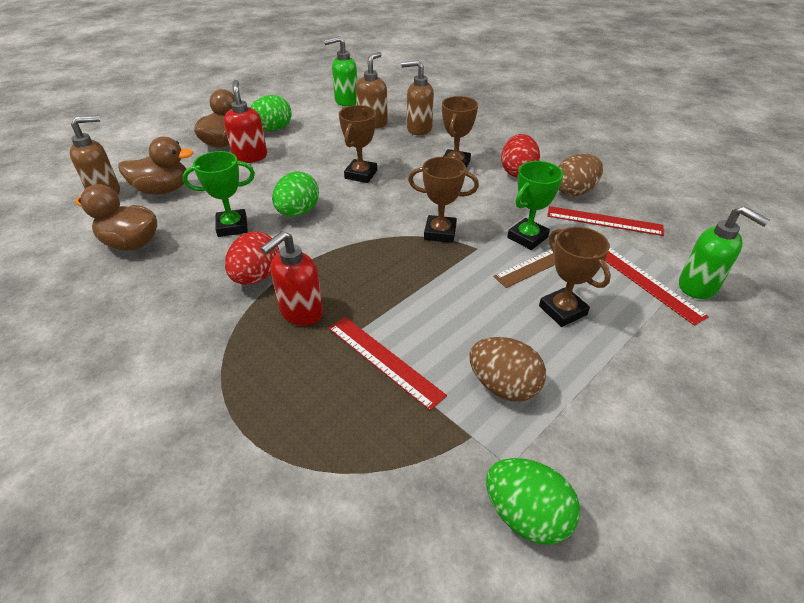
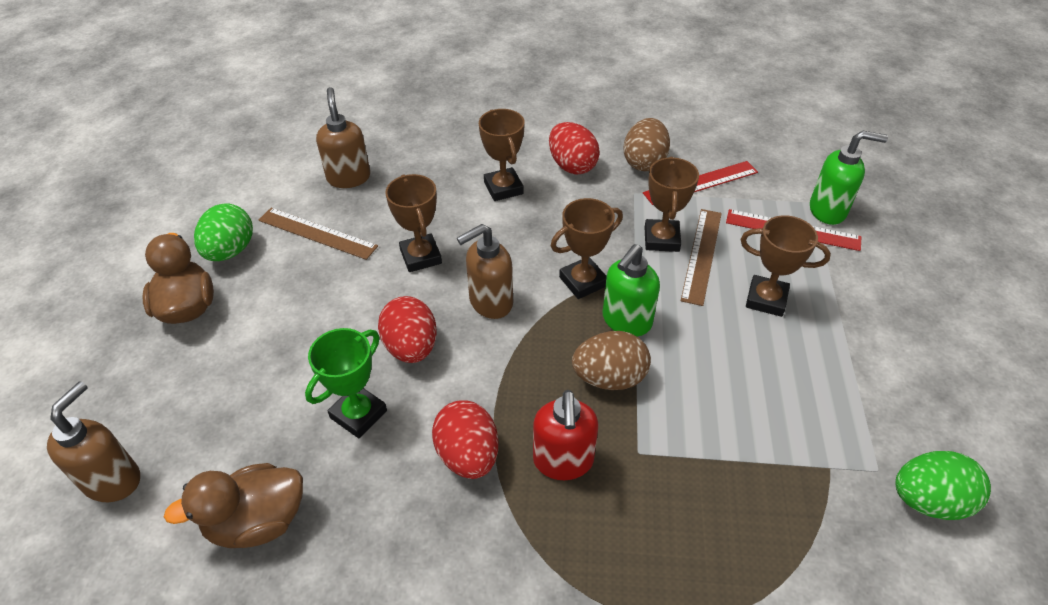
camera: 40 degrees left, 5 degrees up
(163, 190) = (196, 423): brown duck -> none
(250, 156) = (253, 307): red soap dispenser -> none
(298, 212) = (411, 347): green egg -> red egg
(322, 140) = (317, 233): none -> brown ruler
(346, 101) = (275, 161): green soap dispenser -> green soap dispenser (626, 321)
(384, 360) = (693, 452): red ruler -> none
(418, 129) = (412, 160): brown soap dispenser -> brown soap dispenser (490, 302)
(503, 386) = (802, 404): brown egg -> brown egg (609, 378)
(527, 237) = (661, 239): green trophy -> brown trophy

